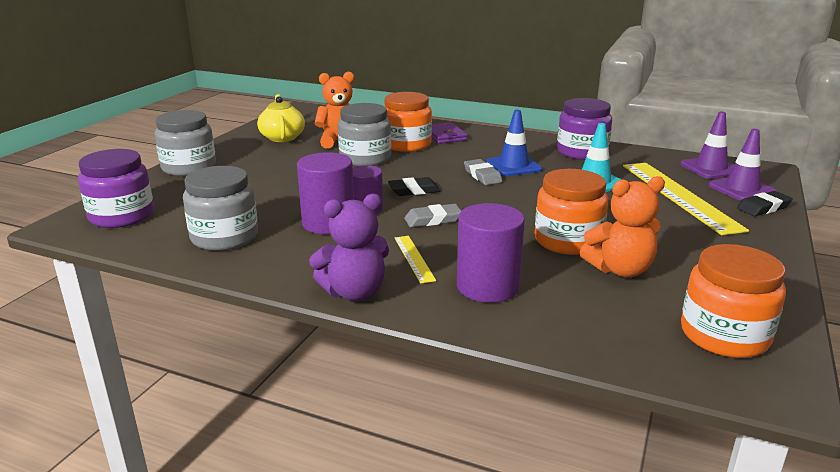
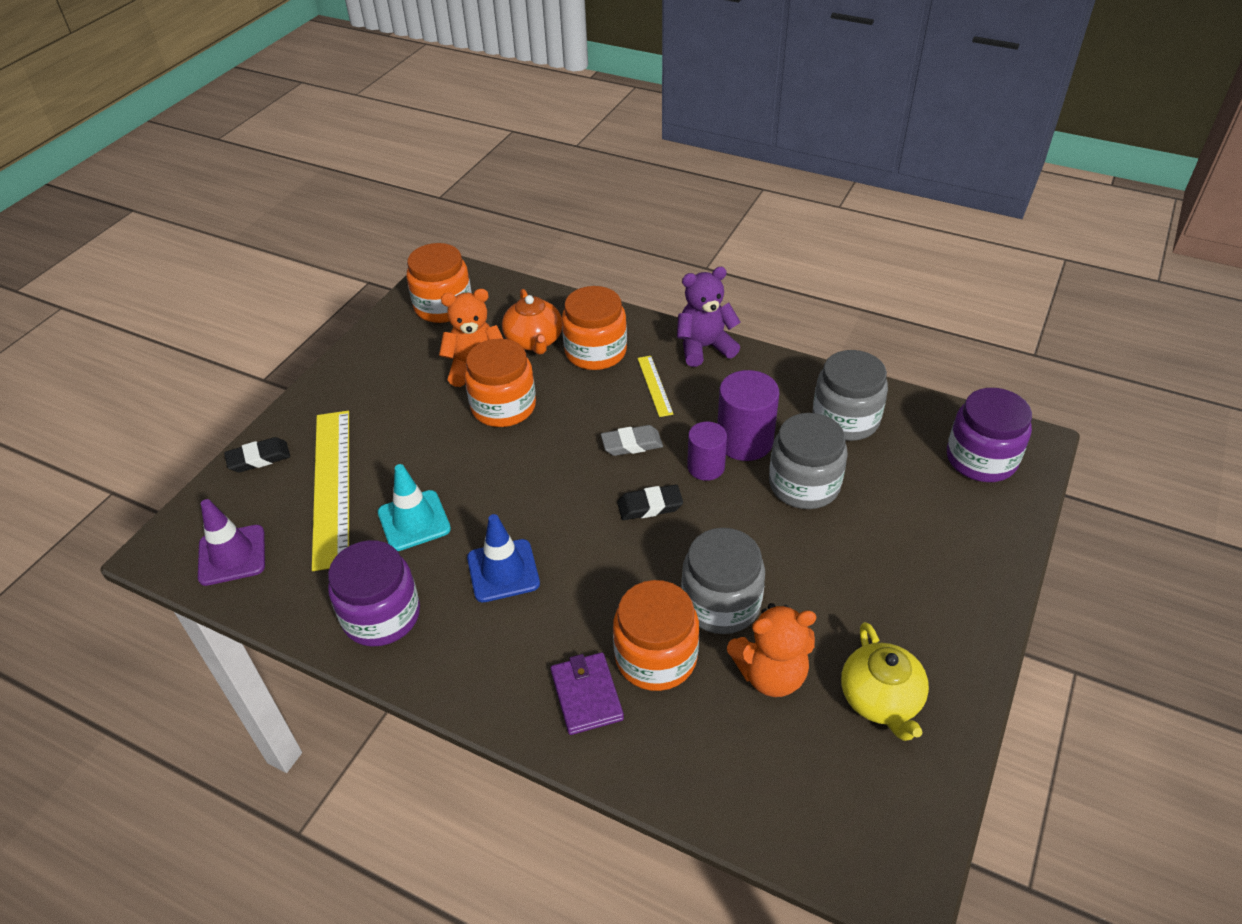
camera: 175 degrees left, 20 degrees up
(189, 167) = (978, 580): grey jar -> grey jar (804, 485)
(482, 176) = (555, 543): grey eraser -> none
(487, 286) = (595, 352): purple cylinder -> orange jar
(569, 296) = (534, 341): none -> orange teapot
(742, 189) = (243, 499): purple traffic cone -> none

